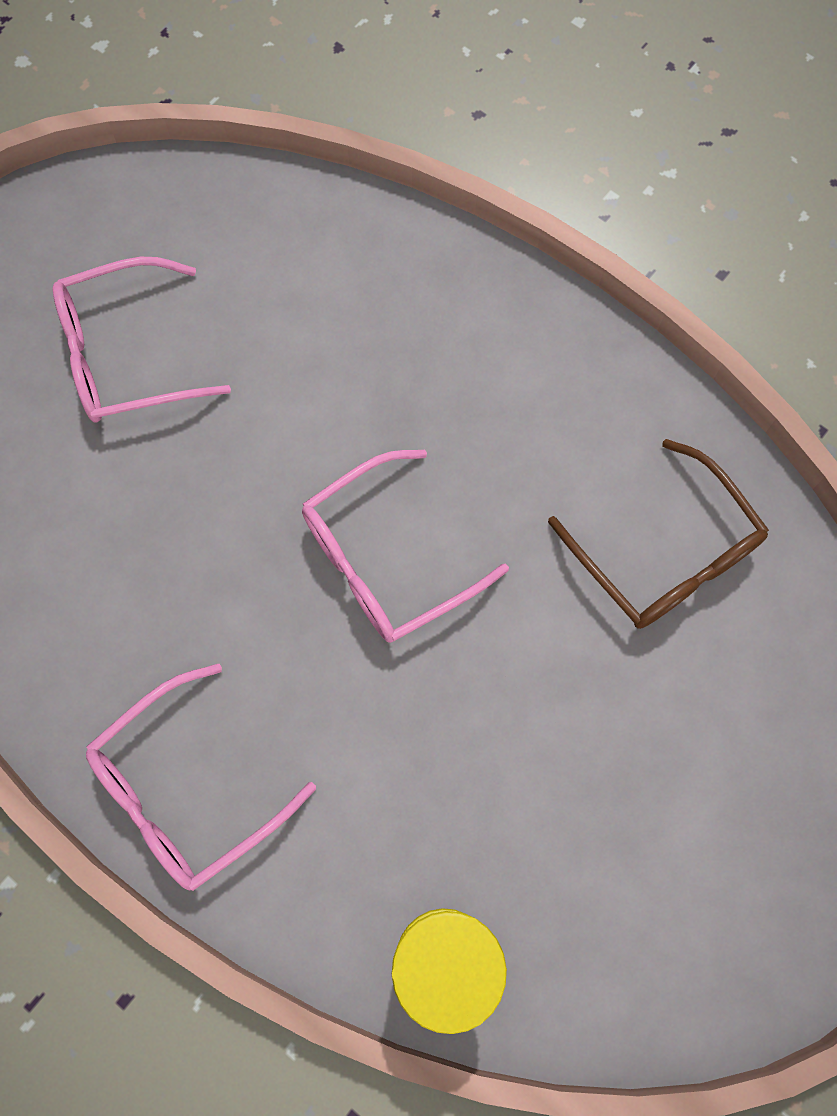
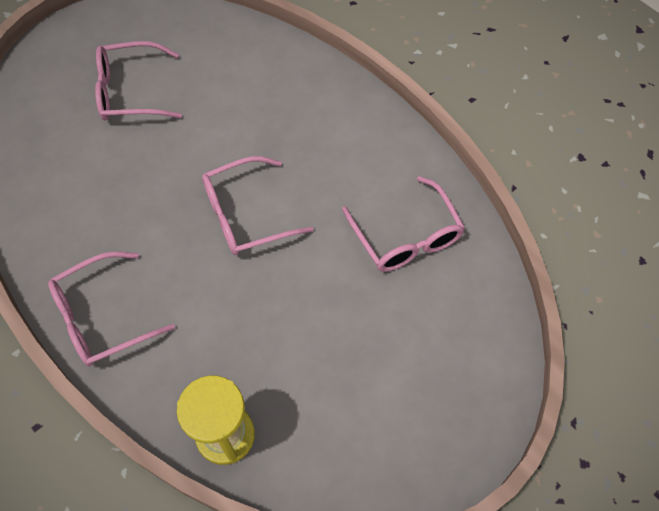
camera: 10 degrees right, 10 degrees down
(665, 553) = (406, 236): brown glasses -> pink glasses

